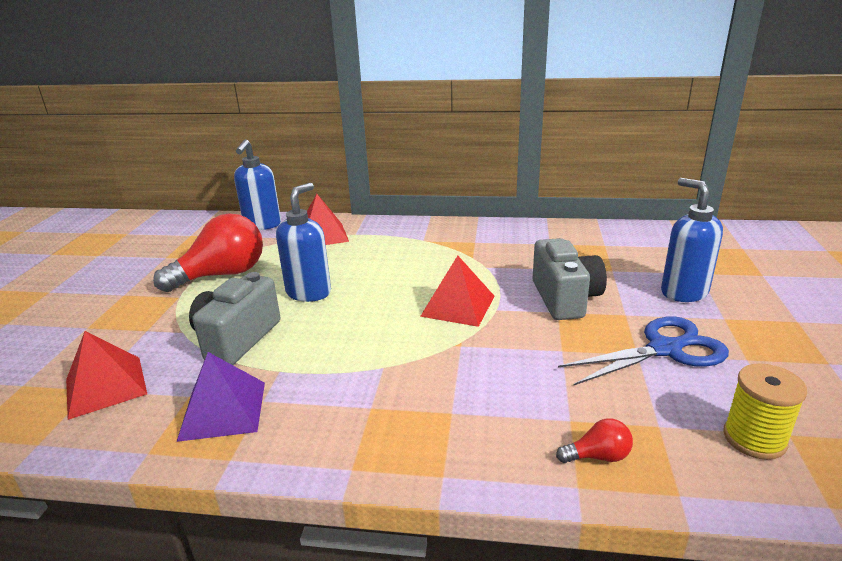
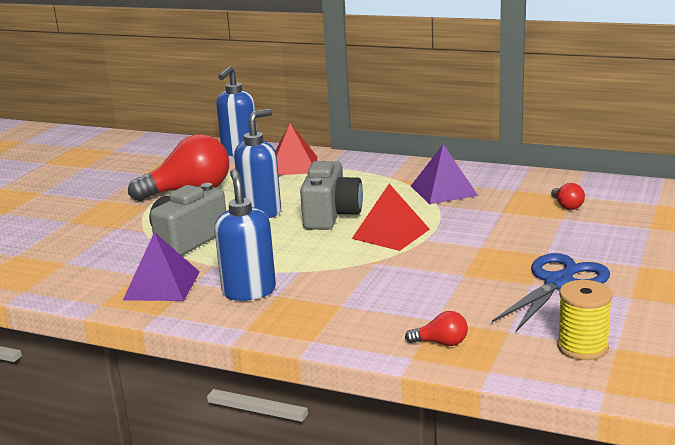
camera: 15 degrees right, 5 degrees down
(105, 386) = (77, 262): red pyramid -> none
(483, 250) = (443, 190): none -> purple pyramid
(565, 298) = (496, 237): grey camera -> grey camera (331, 215)
(607, 256) = (567, 206): none -> red light bulb
(664, 349) = (559, 283): blue scissors -> blue scissors turned 45 degrees counterclockwise
(683, 292) = (618, 242): blue soap dispenser -> blue soap dispenser (249, 291)

